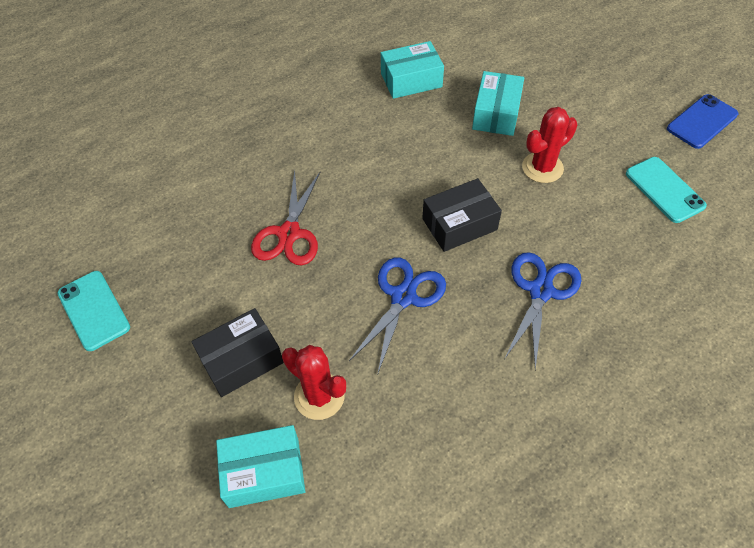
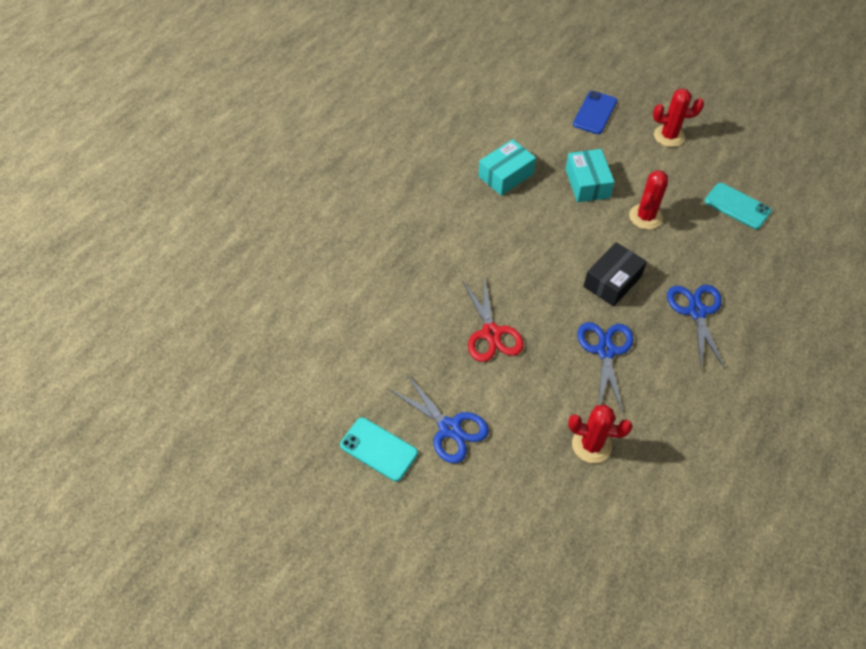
camera: 25 degrees left, 0 degrees up
(179, 316) = (449, 428): none -> blue scissors
(241, 360) = (519, 441): black box -> none
(264, 472) = (587, 512): turquoise box -> none
(624, 91) = (669, 136): none -> red cactus
(702, 121) = (735, 144): blue phone -> blue phone (595, 113)

